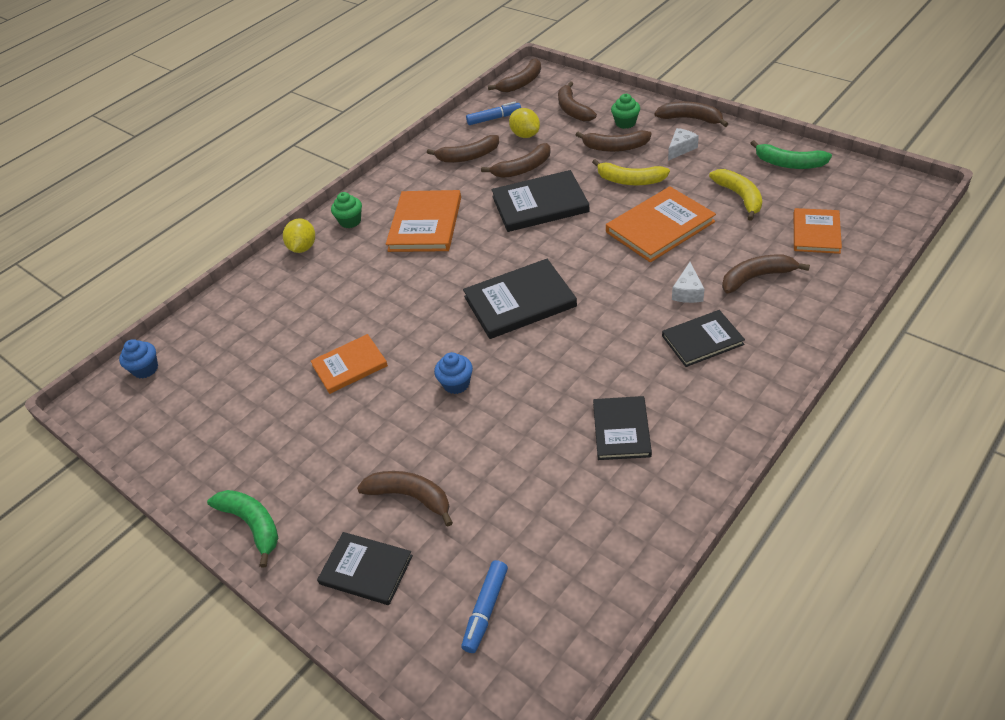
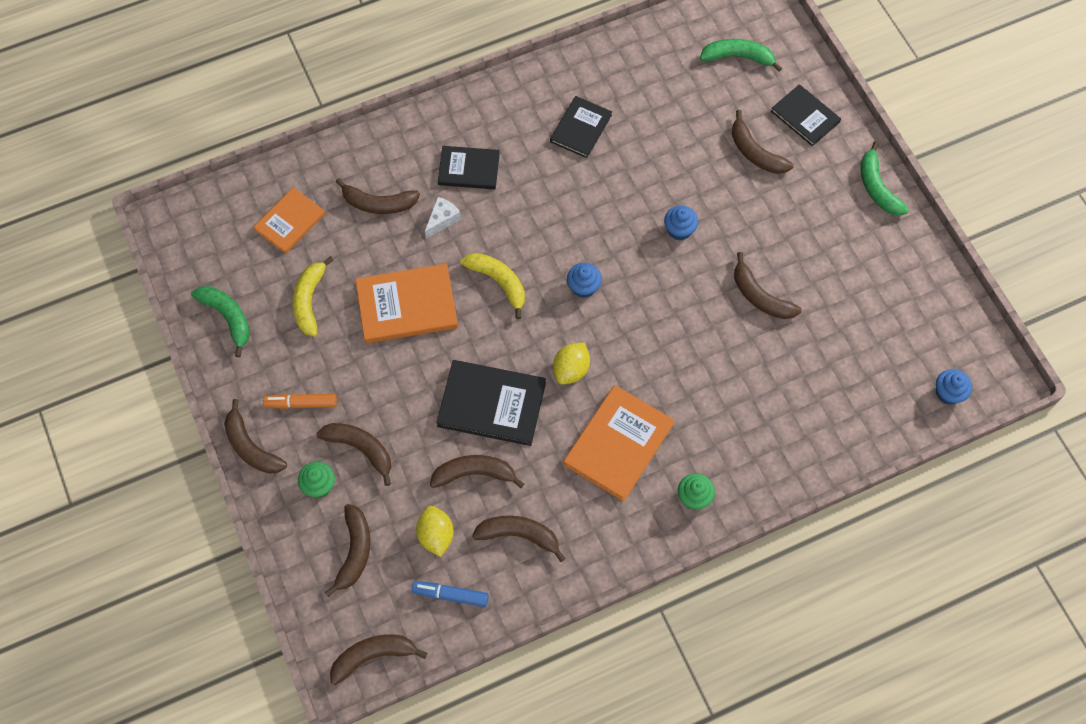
camera: 160 degrees left, 20 degrees up
(303, 248) = (757, 483): yellow lemon -> yellow lemon (571, 370)
(350, 365) = (760, 296): orange book -> brown banana
(485, 610) = (738, 57): blue marker -> green banana
(519, 301) = (583, 287): black book -> blue cupcake
(629, 180) = (385, 386): yellow banana -> yellow banana (499, 282)
(681, 149) = (301, 403): white cheese -> orange marker

